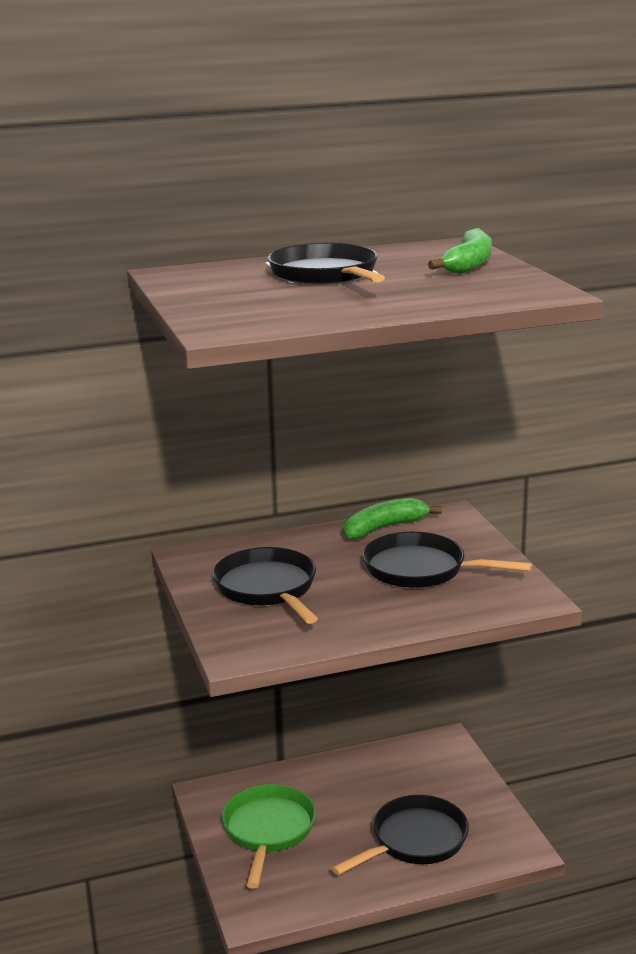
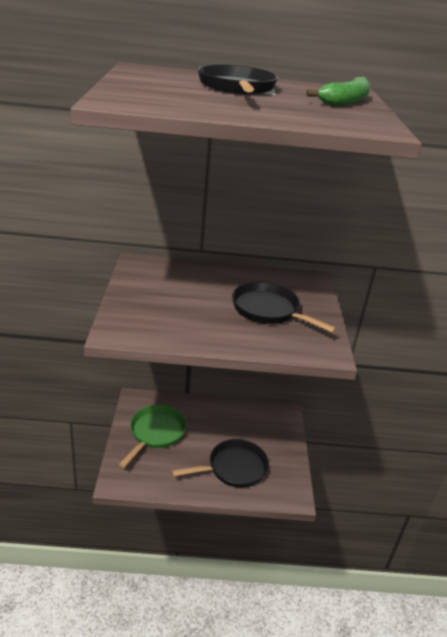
camera: 15 degrees right, 10 degrees up
(268, 589) = (166, 296): black pan -> none
(384, 528) = (265, 276): green banana -> none

